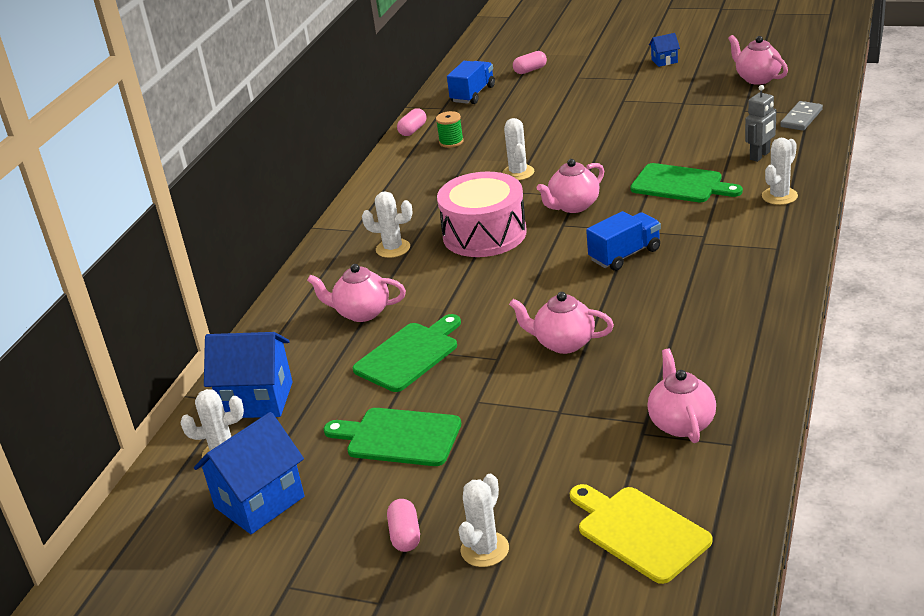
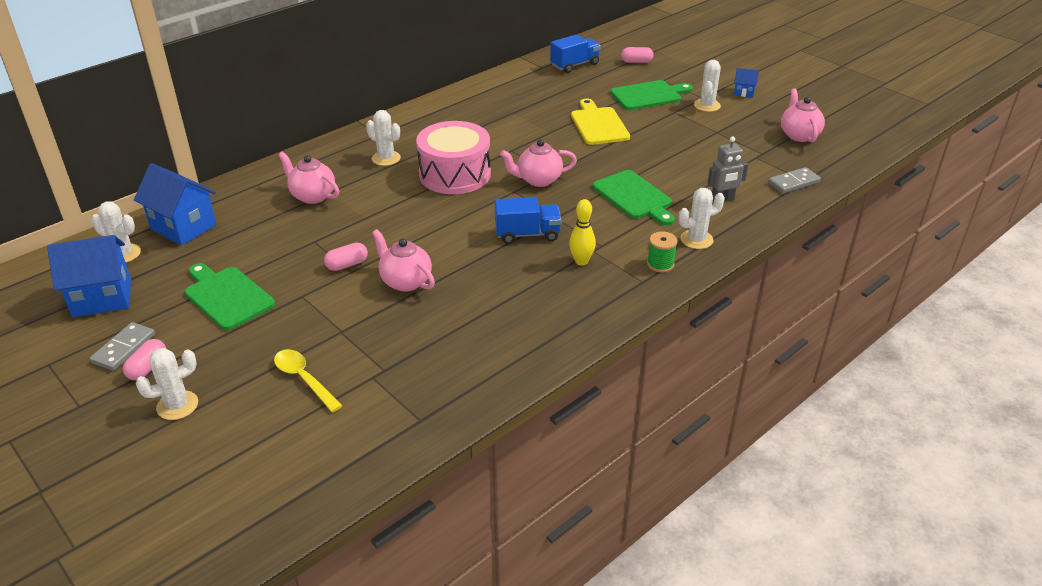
camera: 25 degrees right, 5 degrees up
(353, 532) = (124, 348): none -> grey domino
(409, 355) = (303, 240): green cutting board -> green cutting board (648, 95)
(413, 130) = (503, 76): pink capsule -> pink capsule (347, 265)
(451, 142) = (517, 95): green spool -> green spool (660, 264)
(518, 173) = (532, 138): white cactus -> white cactus (707, 105)
(579, 466) = (304, 379): none -> yellow spoon
(639, 532) = (280, 450): yellow cutting board -> yellow cutting board (598, 124)
(681, 423) = (406, 384): pink teapot -> none
(703, 256) = (581, 261): none -> yellow bowling pin

